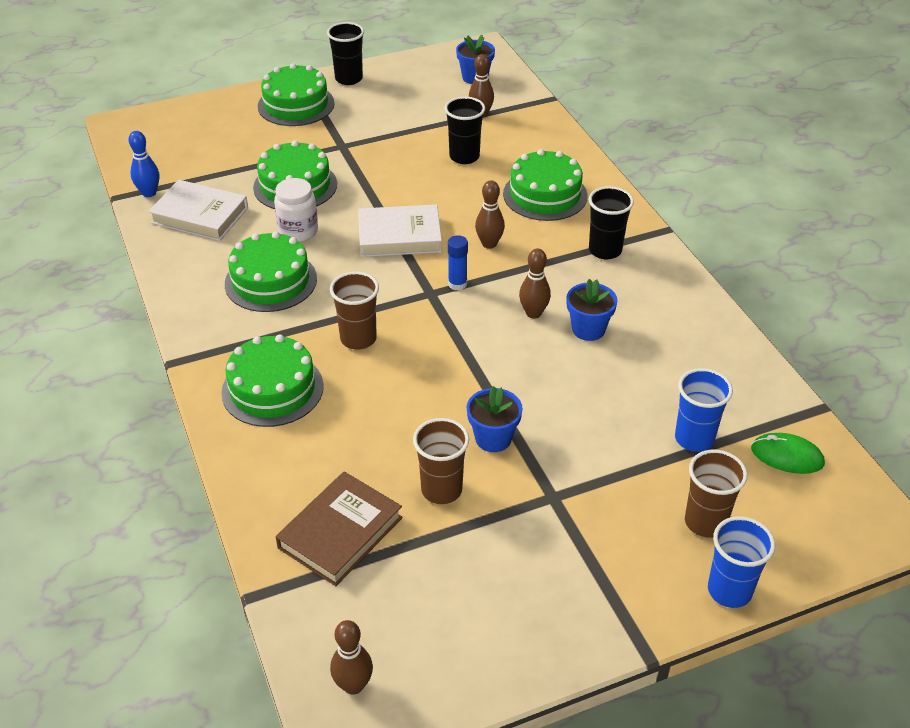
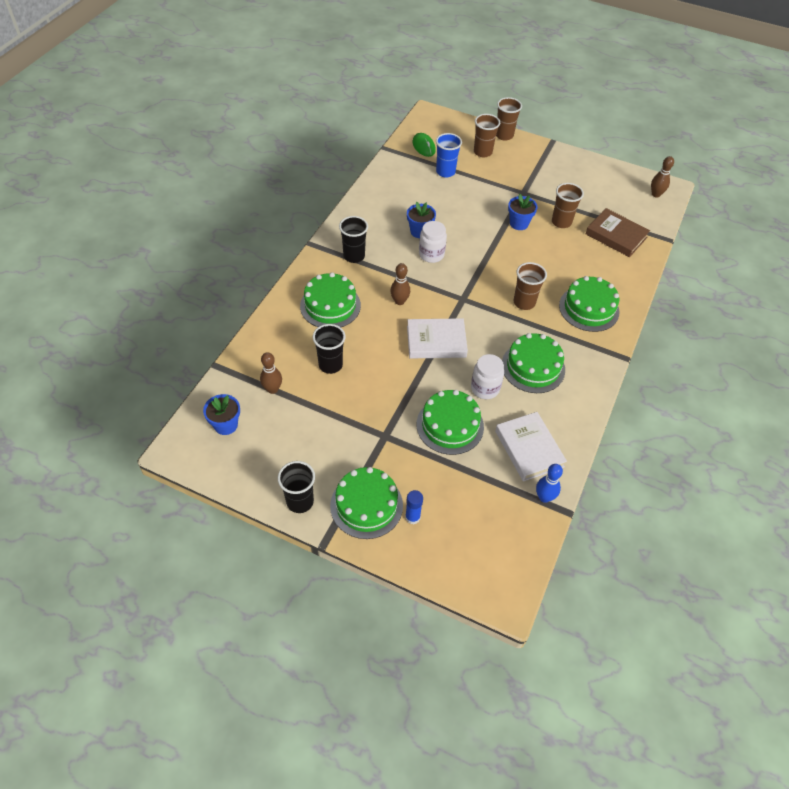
camera: 135 degrees left, 10 degrees up
(340, 533) = (616, 236): brown book -> brown book turned 45 degrees clockwise
(399, 236) = (436, 341): white book -> white book turned 45 degrees counterclockwise
(457, 284) = (444, 293): blue glue stick -> blue glue stick (412, 517)
(533, 313) = (431, 254): brown bowling pin -> white jar
(729, 591) = (504, 135): blue cup -> brown cup

